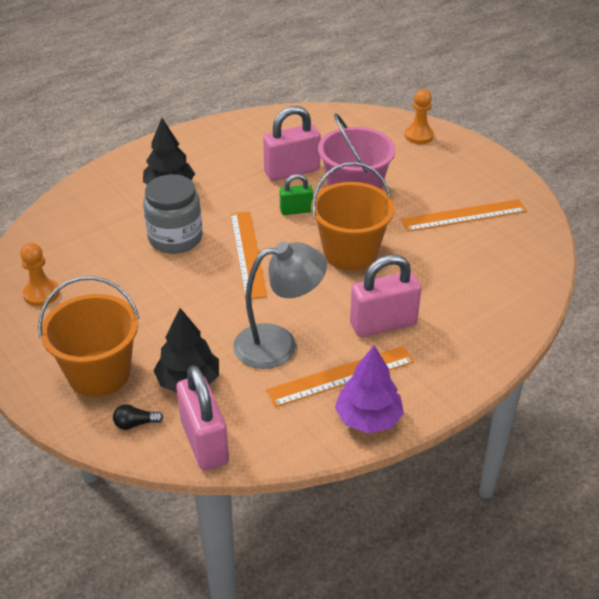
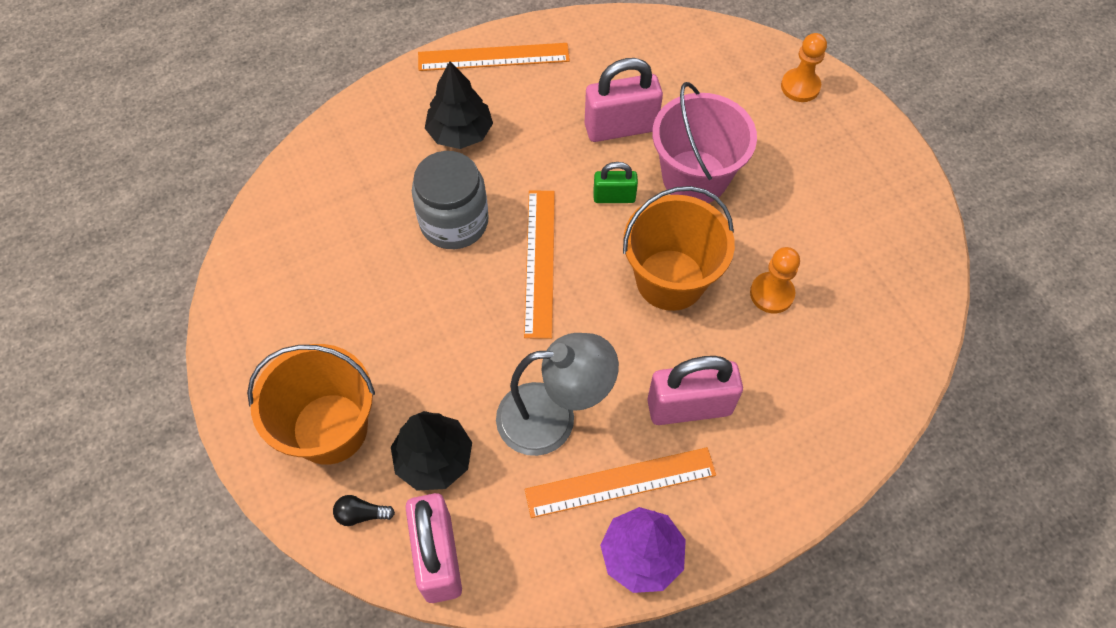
camera: 10 degrees right, 20 degrees up
(41, 294) = (278, 289): orange pawn -> orange pawn (771, 294)
(463, 215) = (831, 238): orange ruler -> orange ruler (493, 57)

